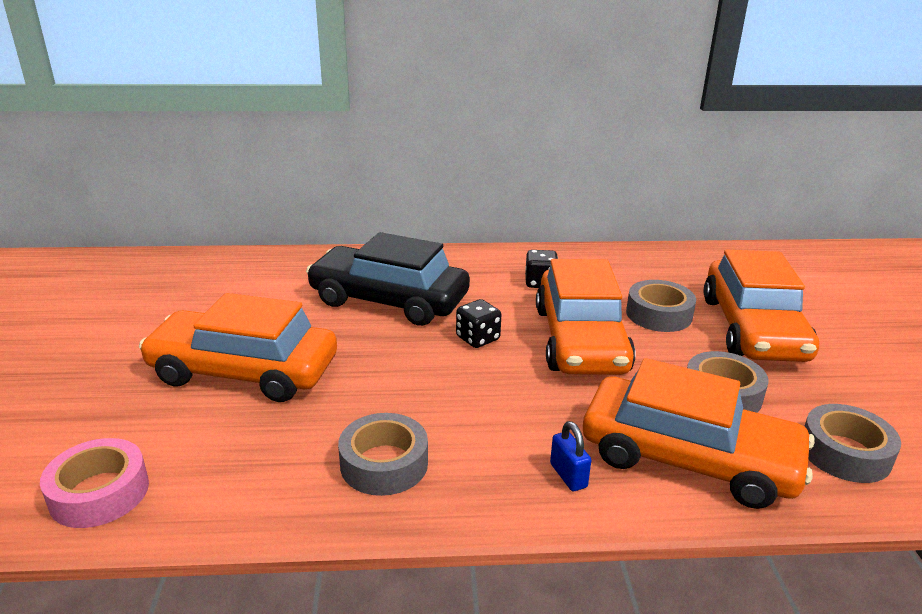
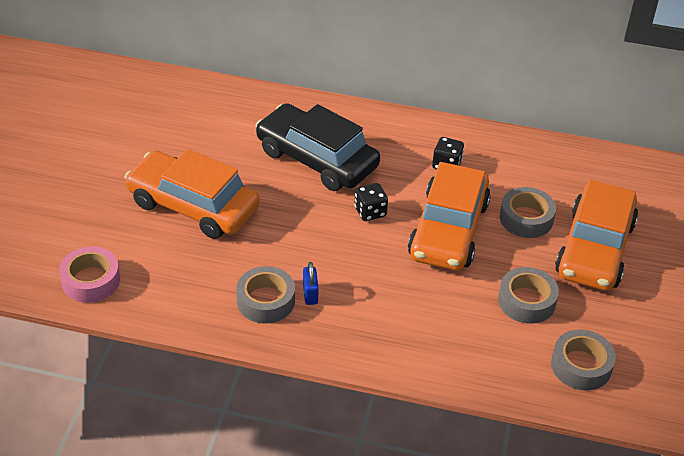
camera: 15 degrees right, 15 degrees up
(568, 475) = (380, 337): blue padlock -> blue padlock (310, 294)
(688, 458) = (468, 344): orange car -> none

